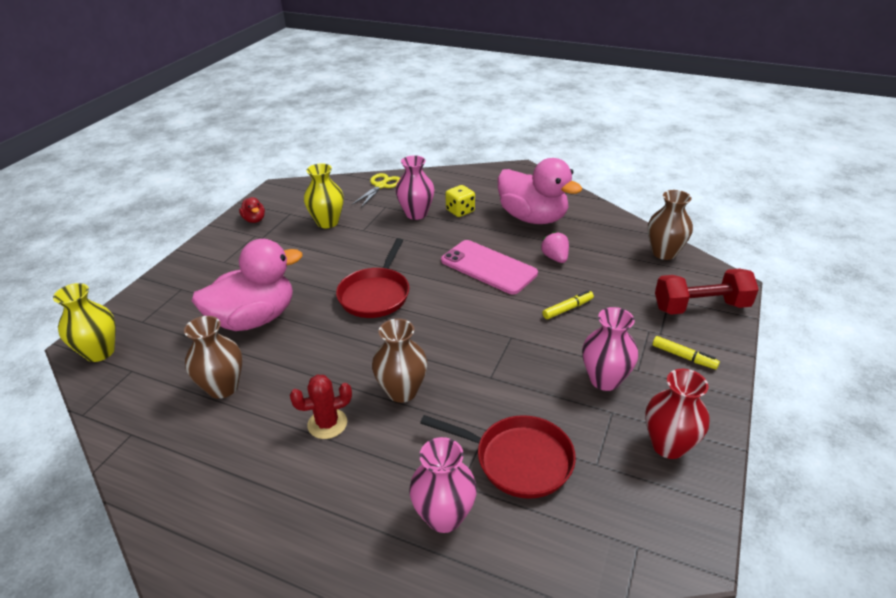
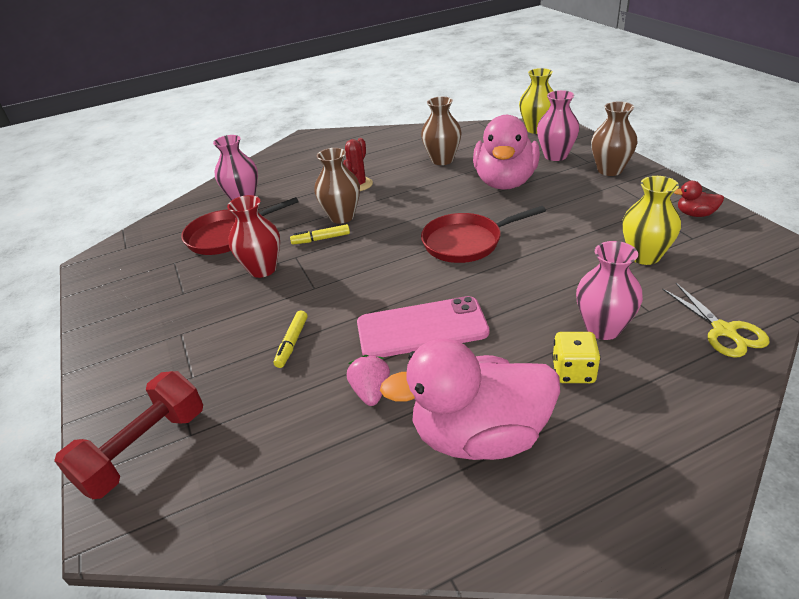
camera: 135 degrees right, 0 degrees up
(375, 294) = (466, 242): red pan -> red pan turned 75 degrees counterclockwise
(555, 258) = (371, 392): pink strawberry -> pink strawberry turned 120 degrees counterclockwise
(604, 380) = (204, 309): pink vase -> pink vase (555, 156)
(664, 253) = (240, 516): brown vase -> brown vase (609, 170)
(668, 445) = (127, 300): red vase -> red vase (262, 269)
(684, 357) = (141, 373): yellow marker -> yellow marker (321, 239)

